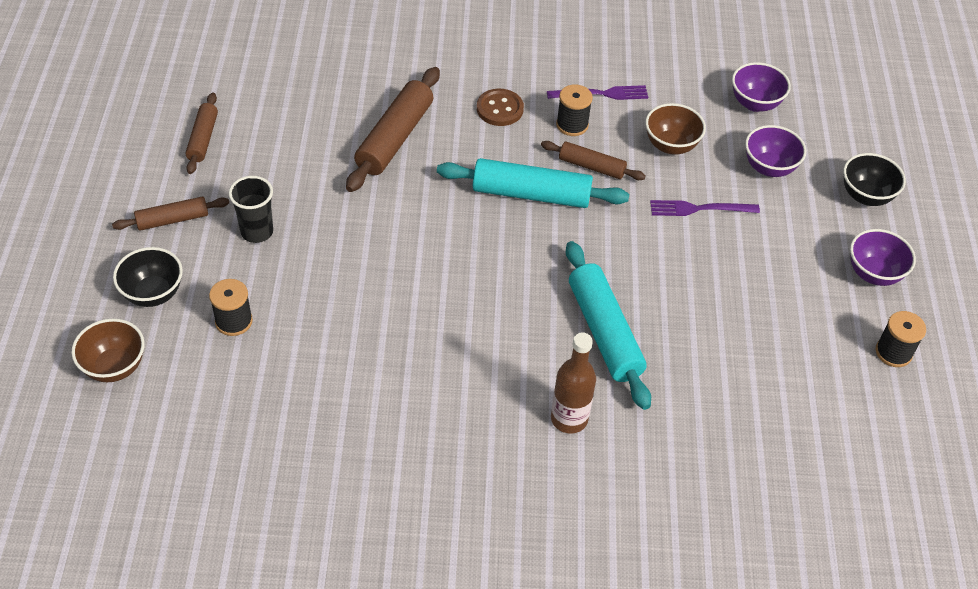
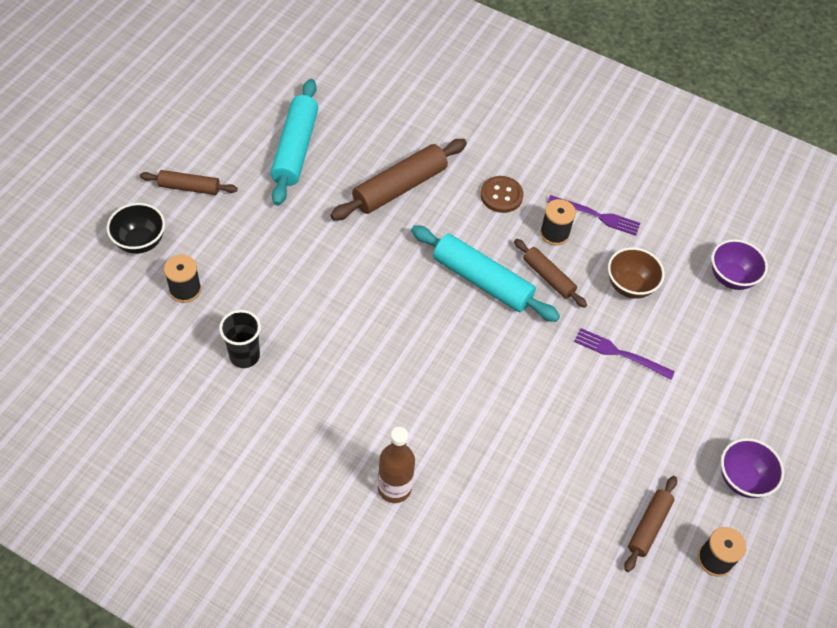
camera: 25 degrees right, 5 degrees up
(114, 367) = (79, 289): brown bowl -> none
(203, 138) = (250, 129): brown rolling pin -> brown rolling pin (648, 526)
(257, 232) = (245, 223): black cup -> black cup (244, 356)
(604, 332) = (469, 426): turquoise rolling pin -> turquoise rolling pin (295, 149)
(769, 167) = (706, 342): purple bowl -> none
(866, 196) = (781, 405): black bowl -> none

